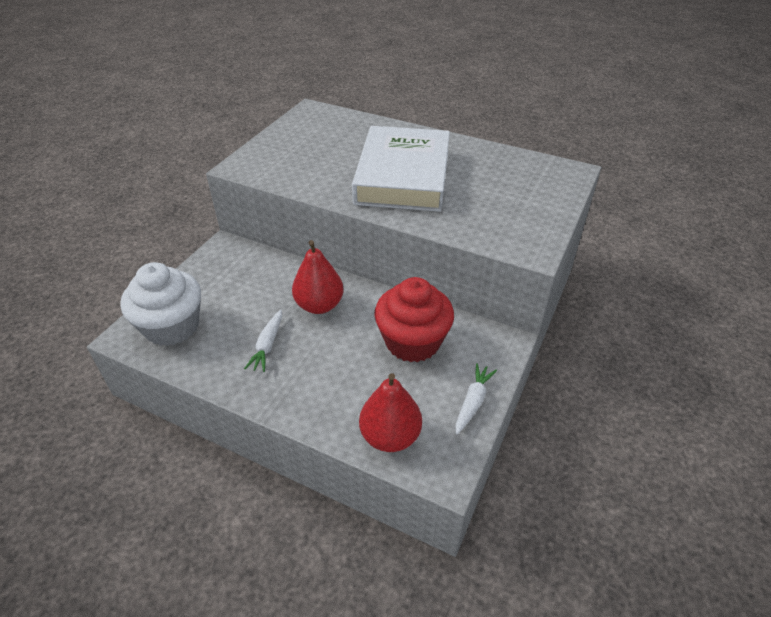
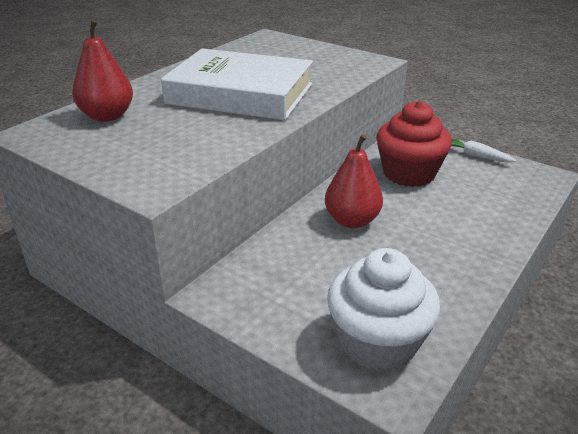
camera: 80 degrees left, 10 degrees down
(267, 345) = (414, 258): white carrot -> none
(390, 436) = (520, 195): red pear -> red pear (107, 116)

